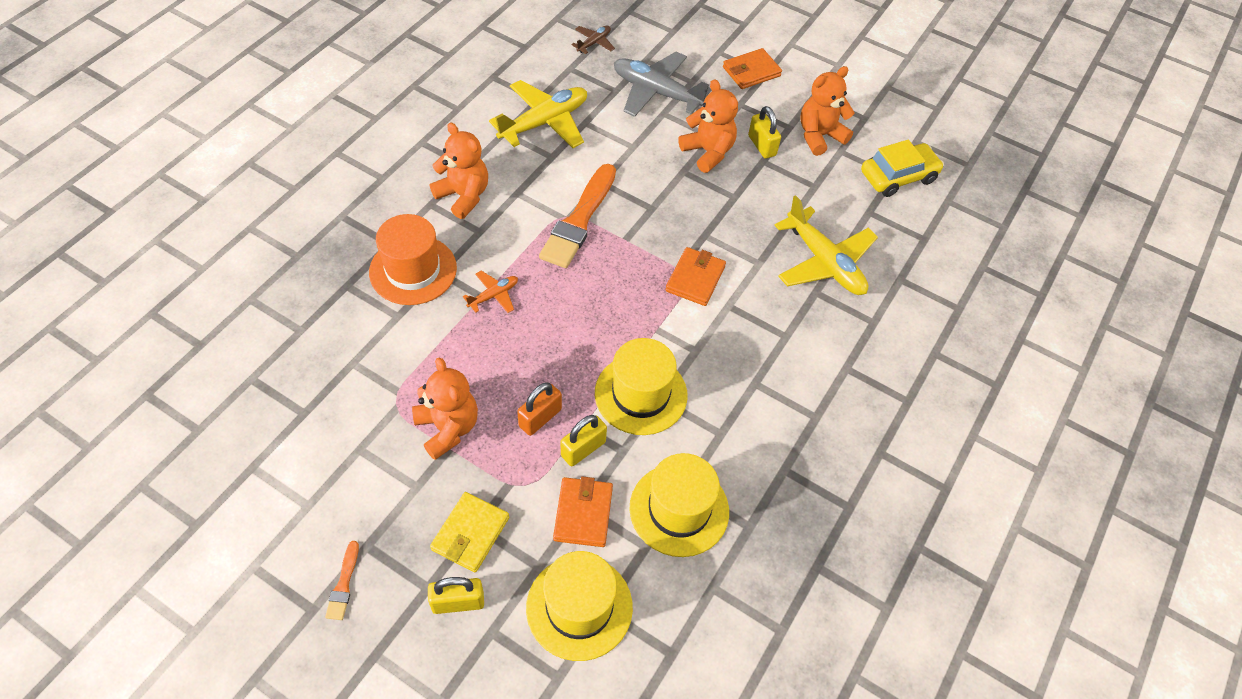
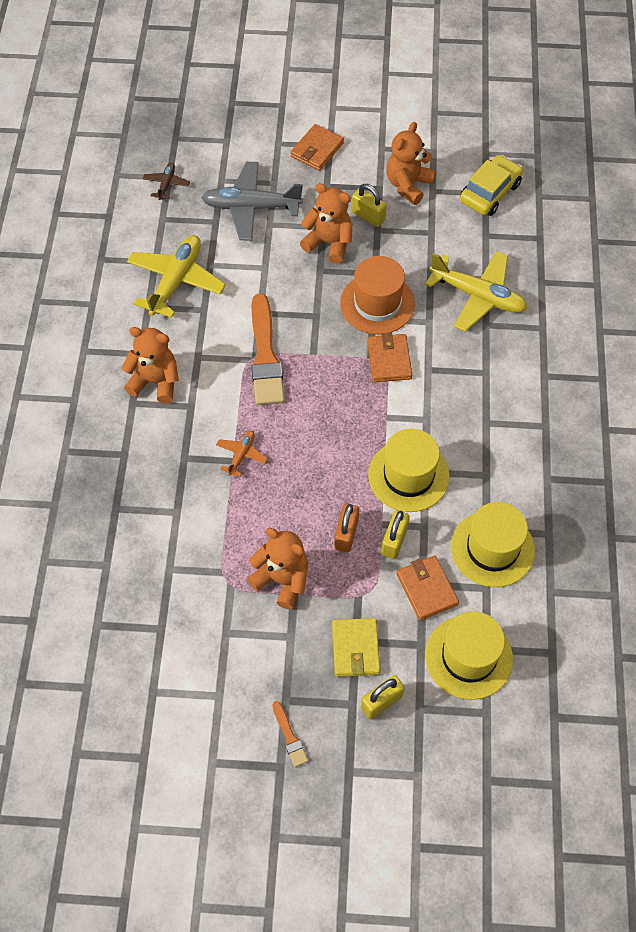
camera: 25 degrees left, 5 degrees up
(413, 270) = (161, 467): orange hat -> orange hat (377, 303)

